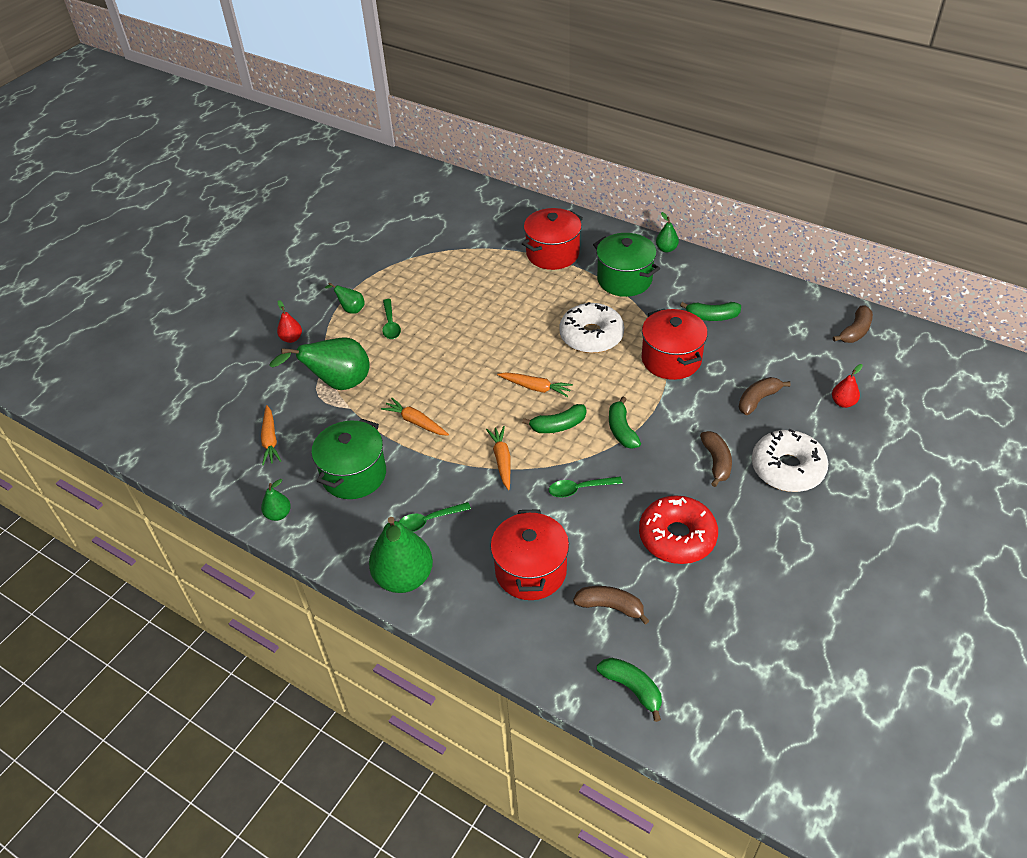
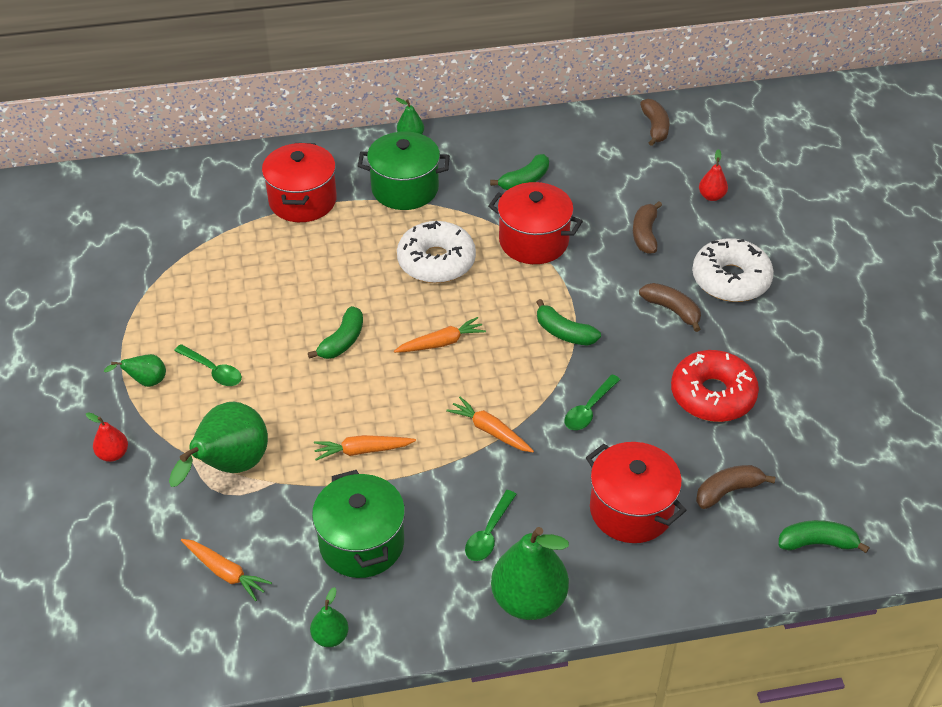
camera: 45 degrees left, 0 degrees up
(558, 425) = (504, 364): green banana -> green banana (342, 341)

